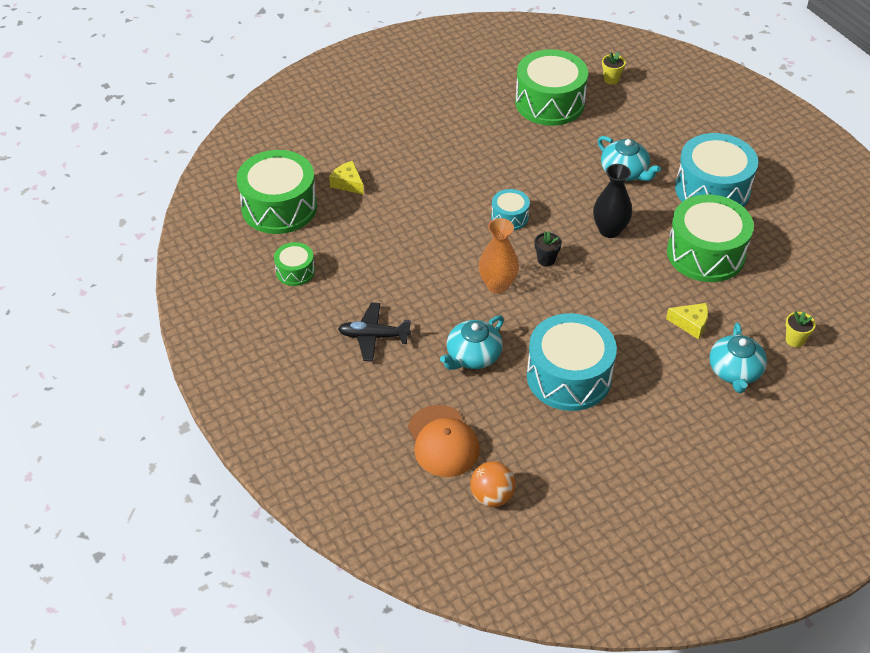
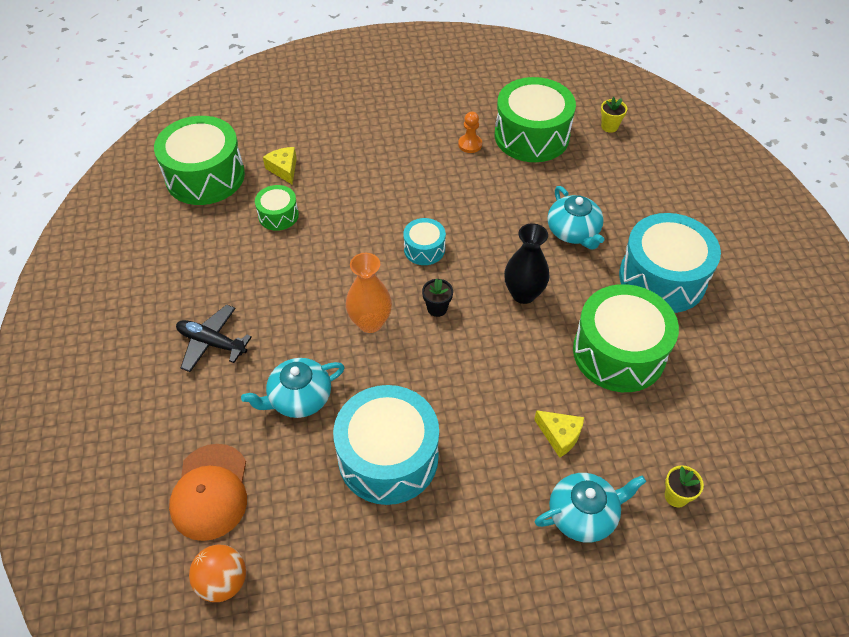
camera: 20 degrees right, 5 degrees up
(295, 271) = (179, 248): green drum -> green drum (278, 215)
(500, 122) = (470, 144): none -> orange pawn
(735, 371) = (583, 514): turquoise teapot -> turquoise teapot turned 135 degrees counterclockwise

